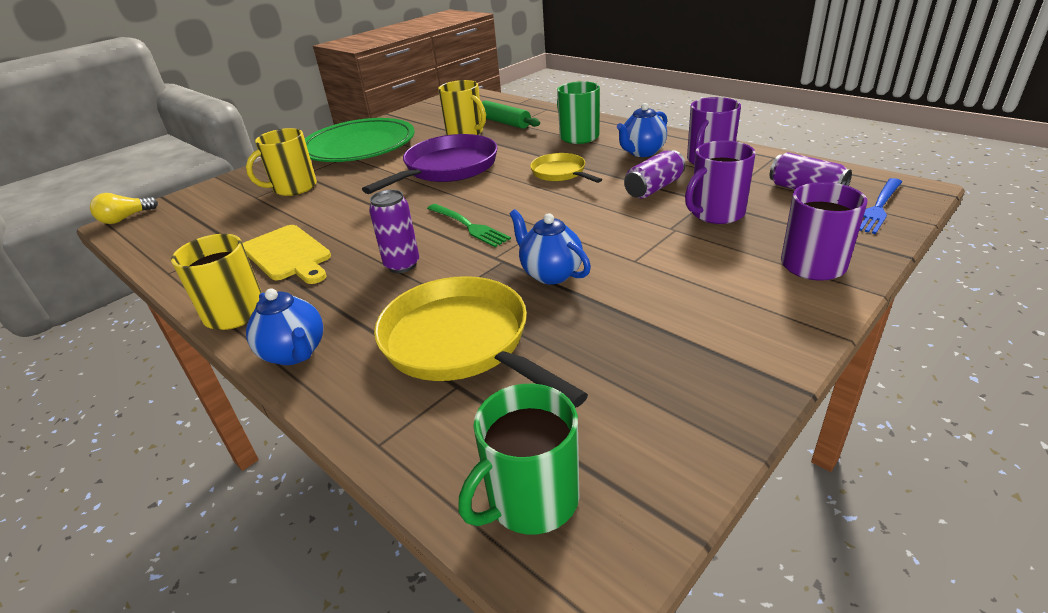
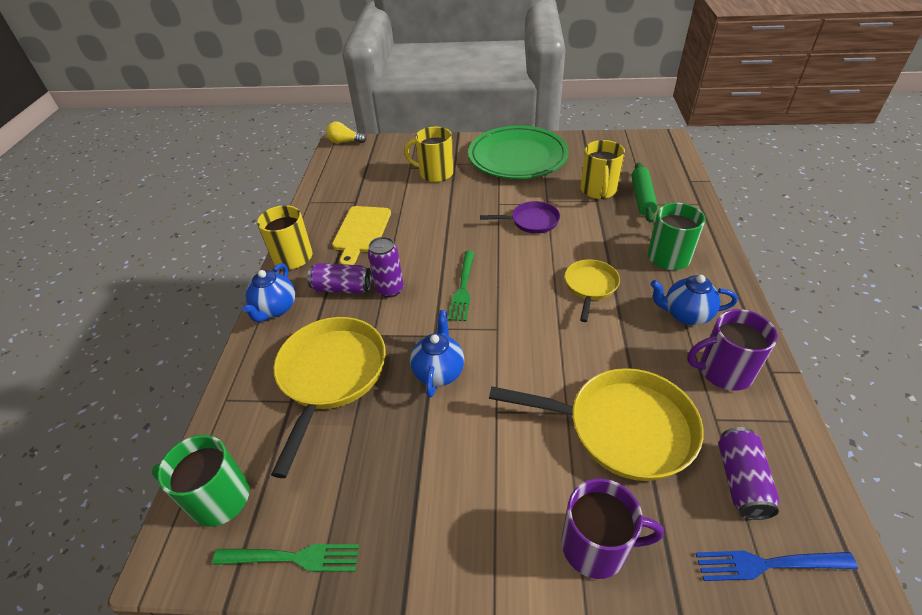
camera: 50 degrees right, 10 degrees up
(447, 169) = (531, 221): purple pan -> purple pan, size x0.55
(654, 188) = (625, 360): purple can -> purple can (342, 288)
(680, 453) = (292, 557): none -> green fork
(716, 213) = (622, 428): purple mug -> yellow pan

